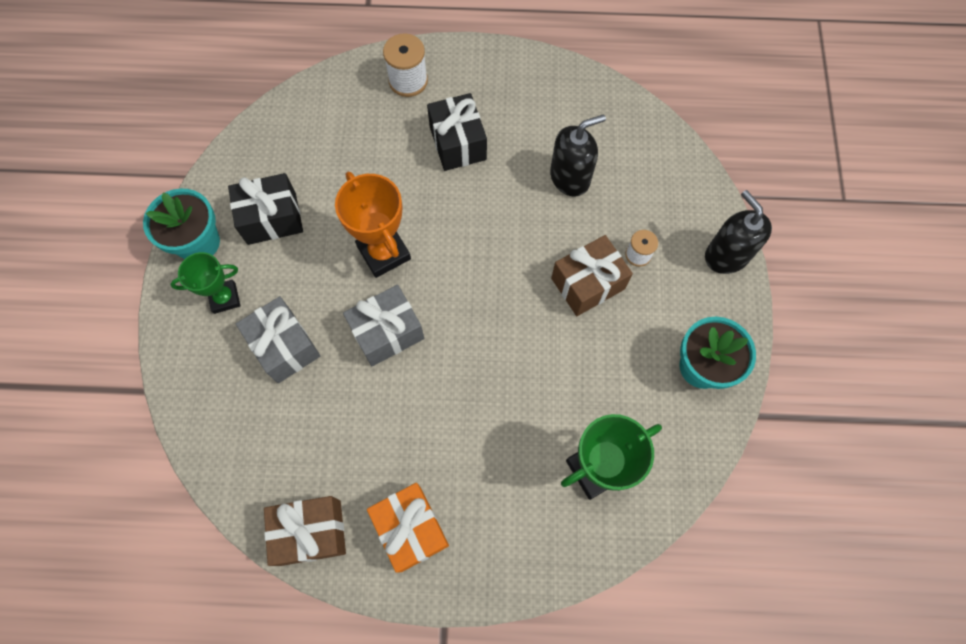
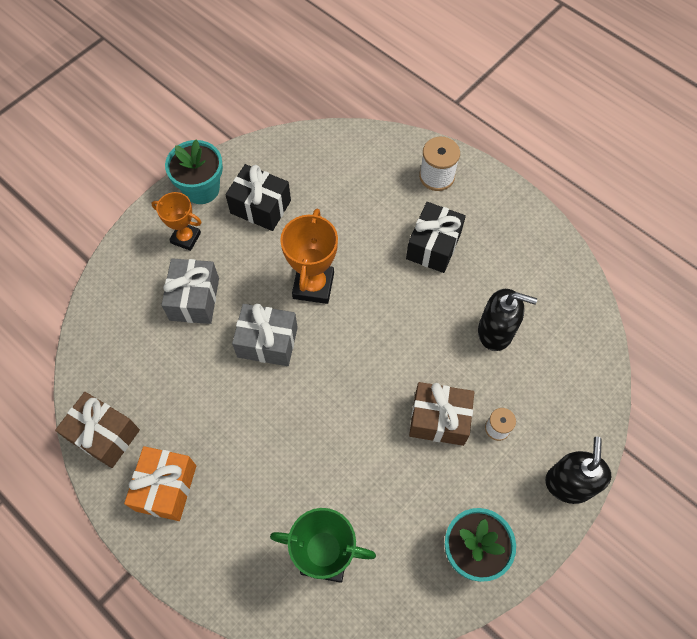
camera: 40 degrees right, 5 degrees down
(225, 298) = (186, 238): green trophy -> orange trophy

